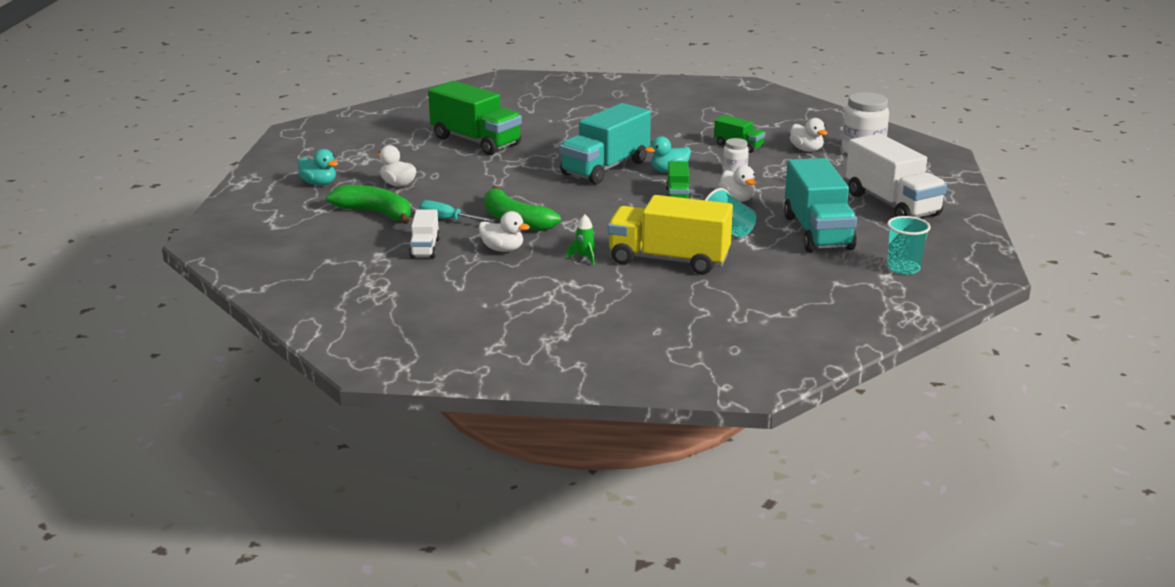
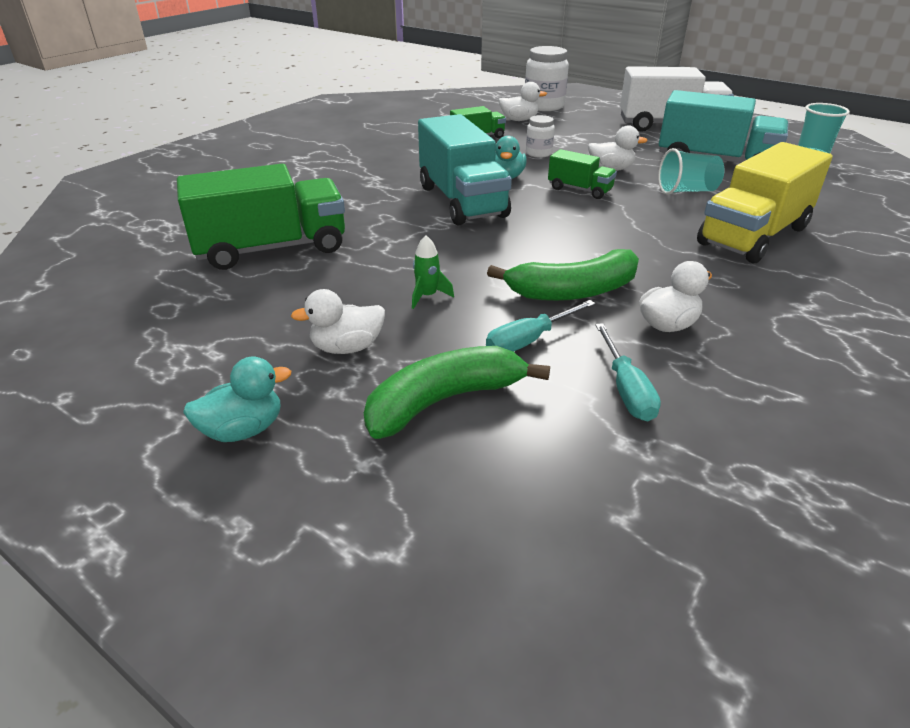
camera: 60 degrees left, 10 degrees up
(425, 248) = (626, 389): white truck -> turquoise screwdriver
(584, 257) = (724, 278): green rocket -> green rocket (427, 296)

